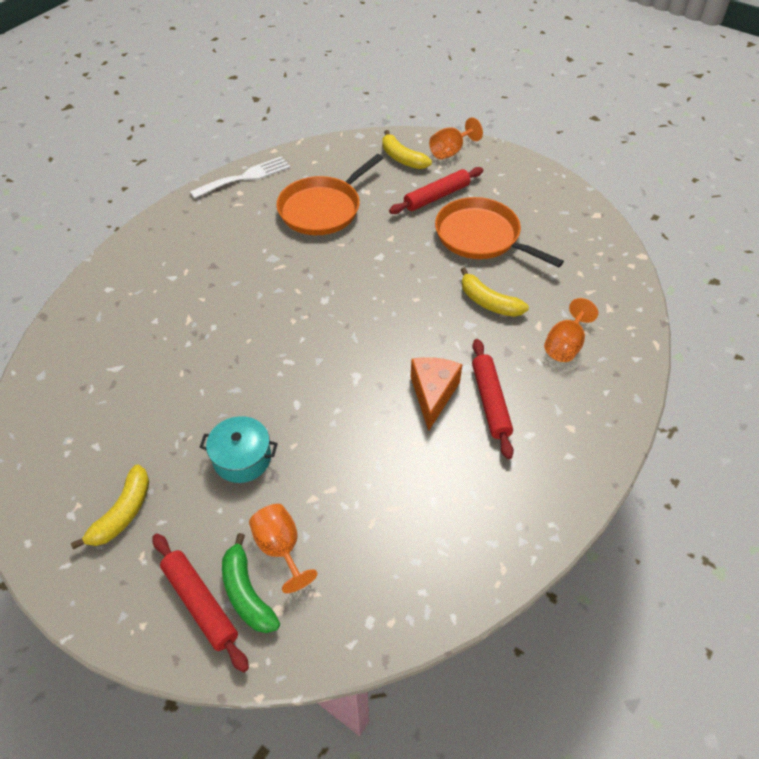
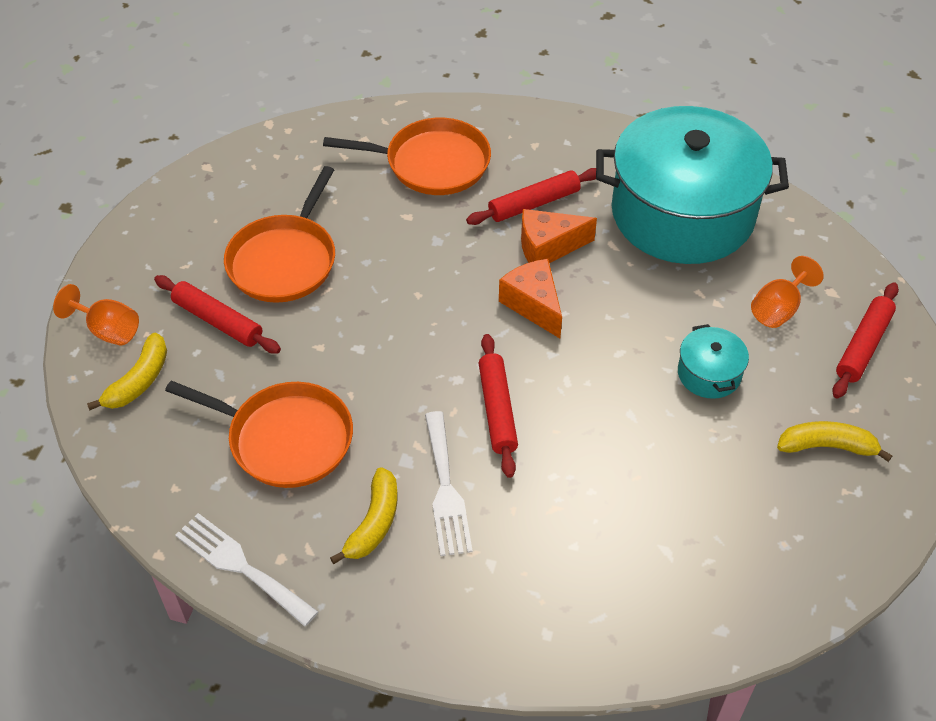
camera: 110 degrees left, 0 degrees up
(238, 271) = (446, 489): none -> white fork
(247, 593) = (832, 317): green banana -> none
(285, 313) = (497, 410): none -> red rolling pin
(373, 365) = (533, 305): none -> orange cheese
(436, 518) = (682, 213): none -> turquoise pot
(488, 302) = (396, 231): yellow banana -> yellow banana (374, 523)
(565, 345) = (432, 163): orange goblet -> orange pan

